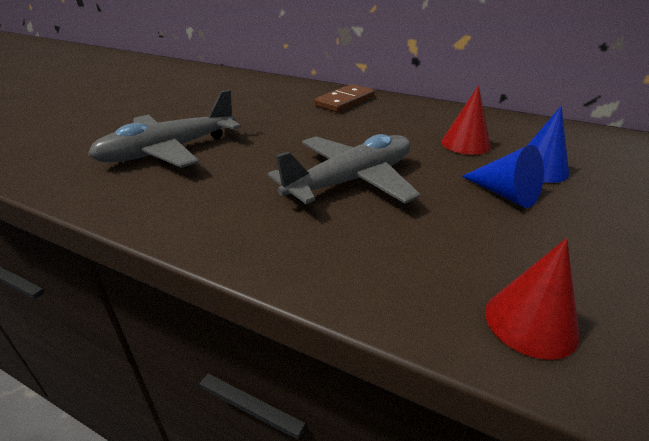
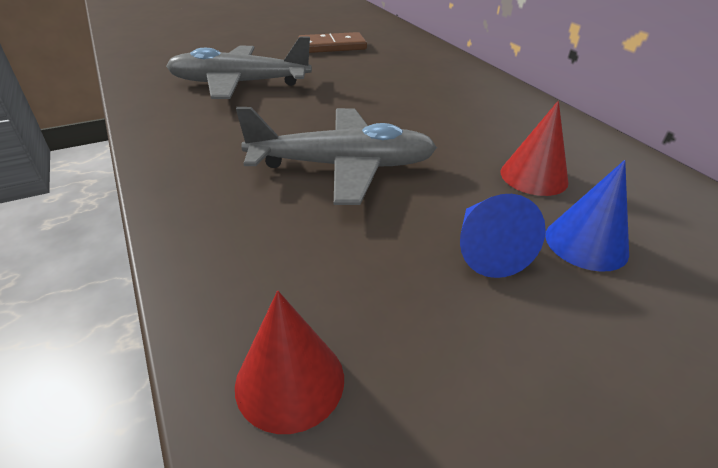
camera: 35 degrees right, 5 degrees up
(345, 101) = (464, 84): brown domino -> brown domino (332, 46)

